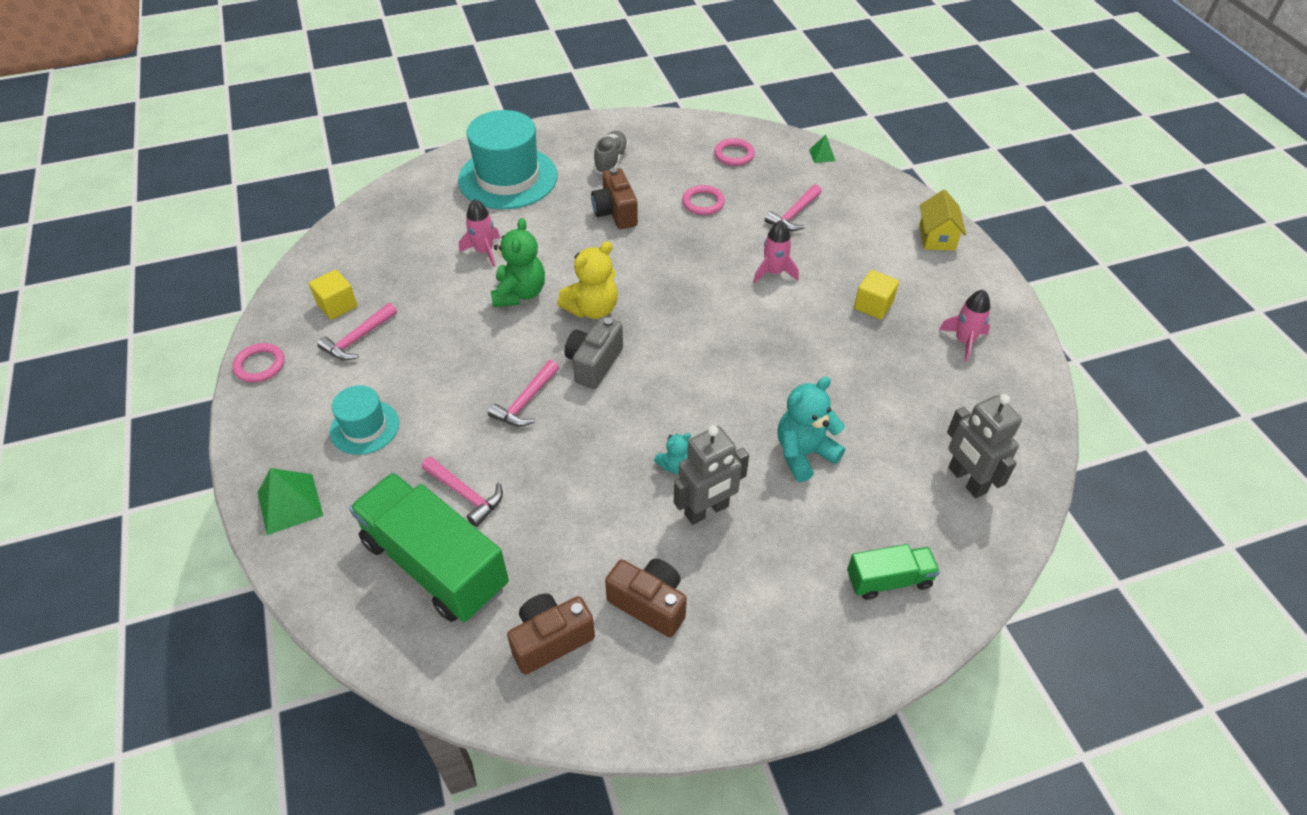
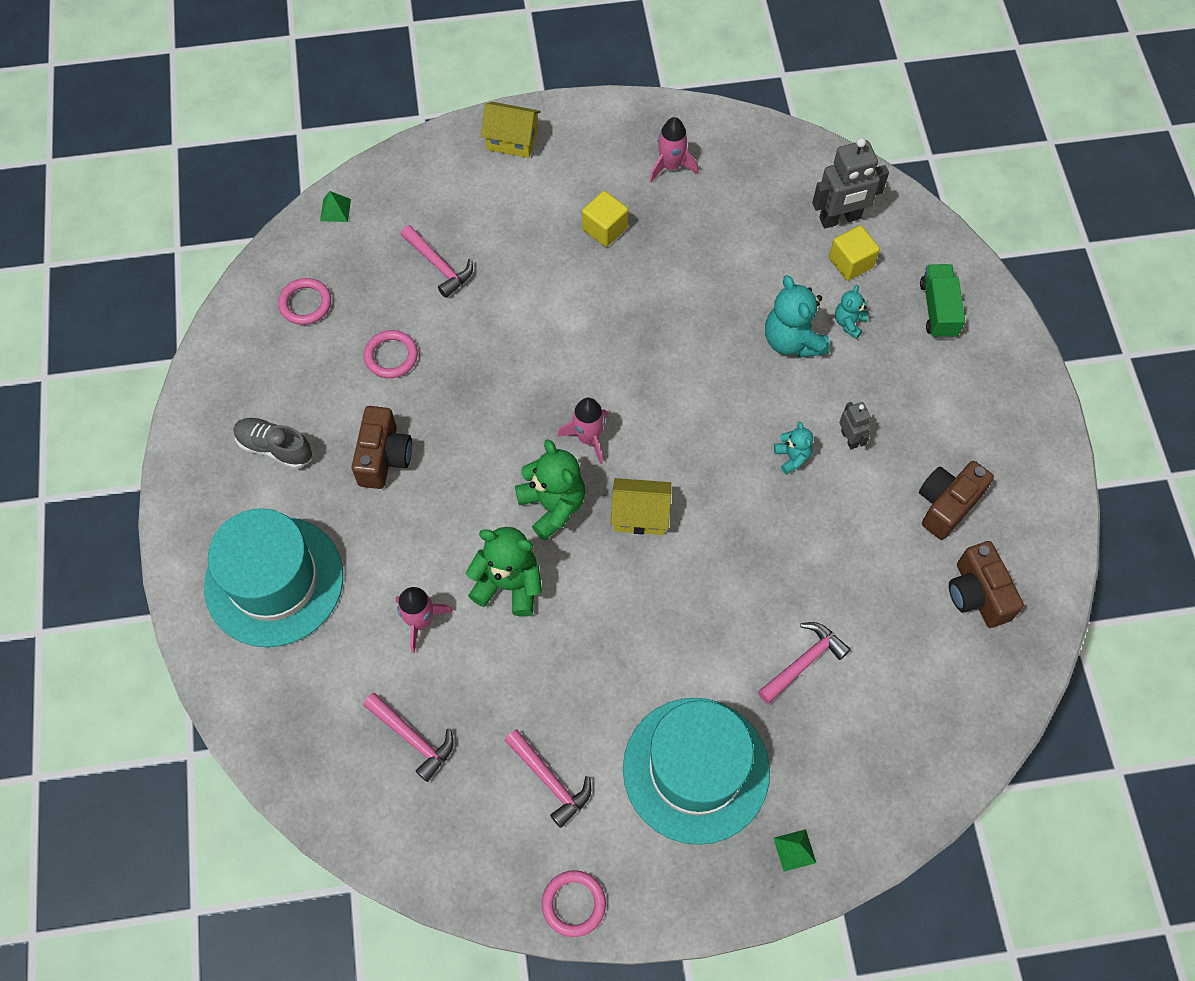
camera: 80 degrees left, 15 degrees up
(290, 504) = (794, 850): green pyramid -> green pyramid, size x0.56
(337, 305) = (483, 809): yellow cube -> yellow cube (851, 262)
(364, 427) = (696, 770): turquoise hat -> turquoise hat, size x1.85
(435, 564) = (886, 695): green truck -> none
(526, 401) = (684, 591): pink hammer -> pink hammer (412, 738)
(592, 309) = (552, 506): yellow teddy bear -> green teddy bear
(594, 363) = (640, 515): grey camera -> yellow house
(615, 213) = (384, 457): brown camera -> brown camera turned 75 degrees counterclockwise
(707, 510) = (849, 438): grey robot -> grey robot, size x0.54
(774, 272) = (533, 308): pink rocket -> pink rocket (588, 438)
(841, 499) = (849, 323): none -> turquoise teddy bear

